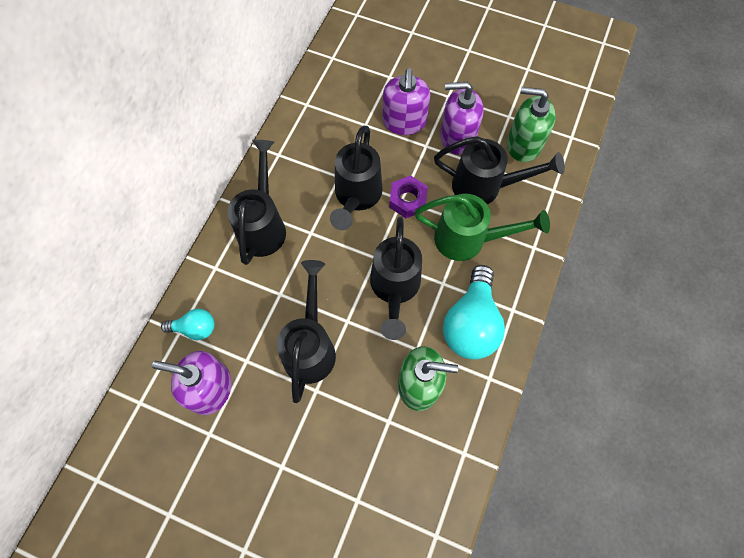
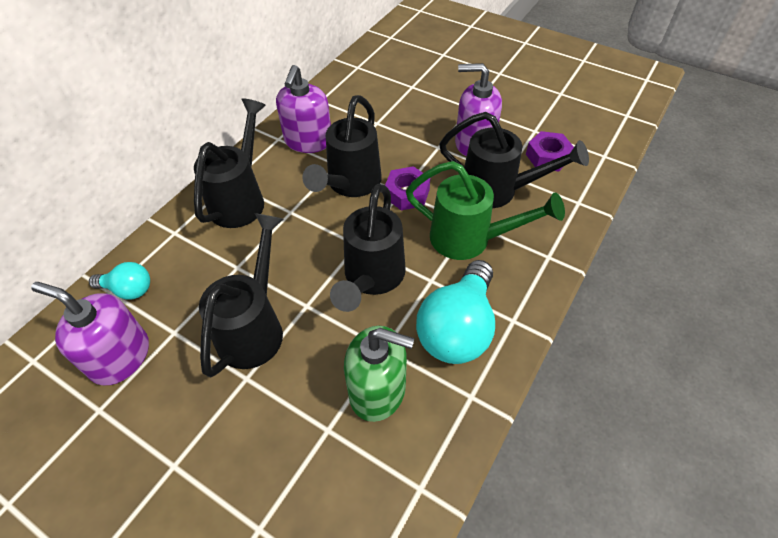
camera: 10 degrees right, 15 degrees down
(404, 122) = (419, 124): purple soap dispenser -> purple soap dispenser (308, 141)
(523, 144) = (547, 157): green soap dispenser -> purple nut

